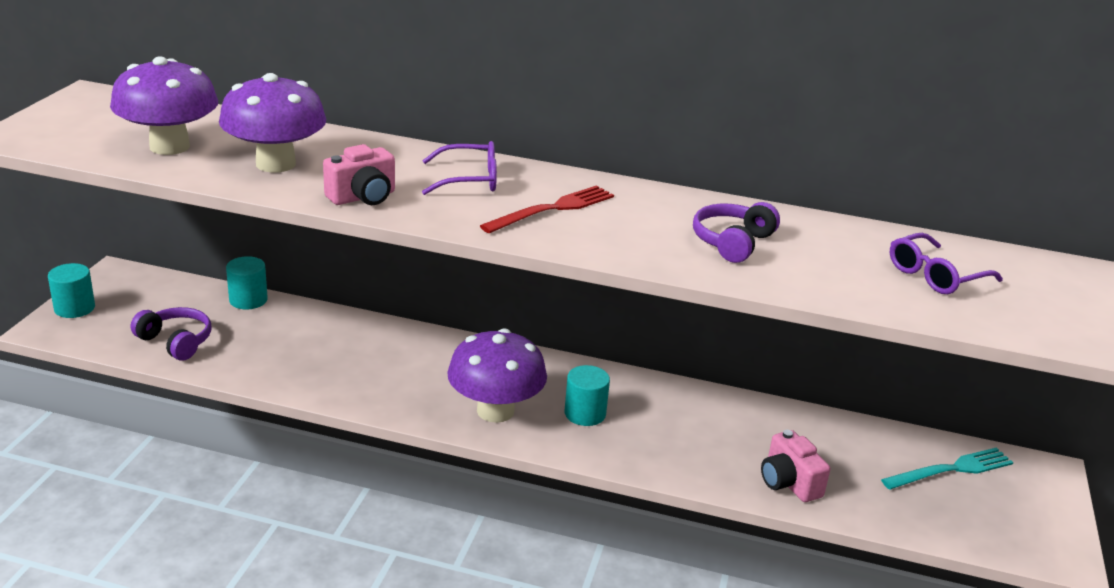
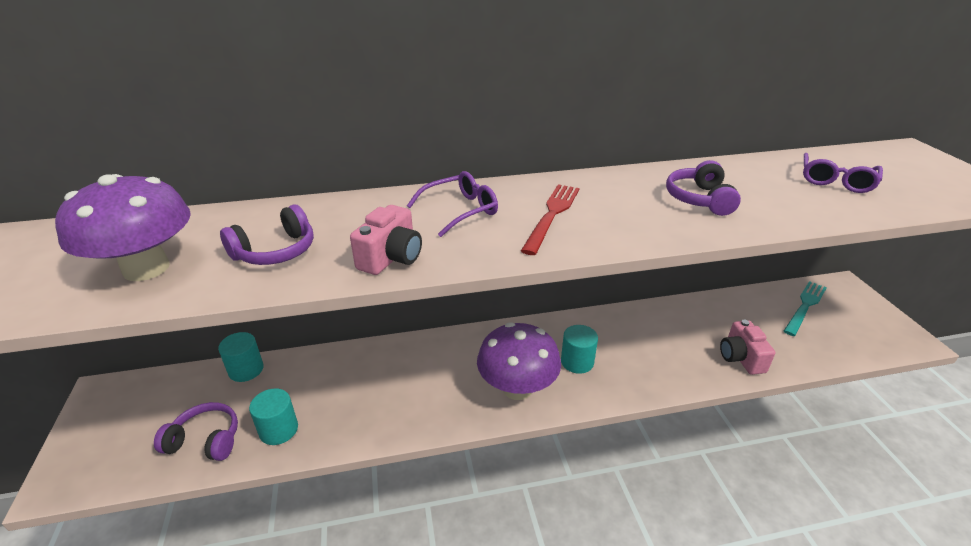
camera: 25 degrees left, 5 degrees up
(74, 308) = (76, 447): turquoise cylinder -> turquoise cylinder (278, 430)
(275, 164) = (276, 251): purple mushroom -> purple headphones
(789, 483) = (741, 358): pink camera -> pink camera turned 45 degrees clockwise

